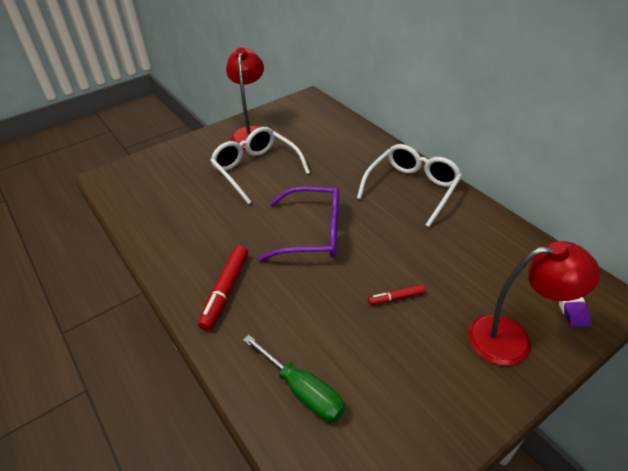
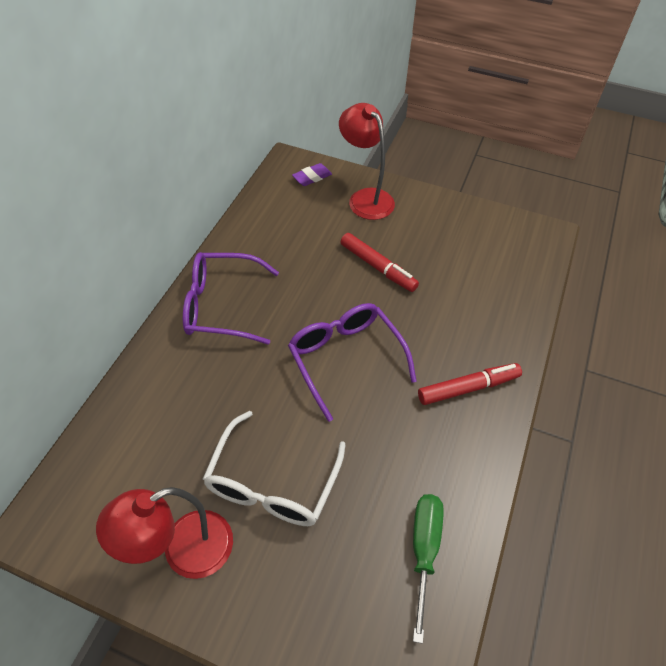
camera: 125 degrees left, 10 degrees up
(302, 390) = (501, 287): green screwdriver -> green screwdriver (424, 551)
(396, 298) = (378, 267): red marker -> red marker, size x1.78
(412, 189) = (222, 306): white glasses -> purple glasses

